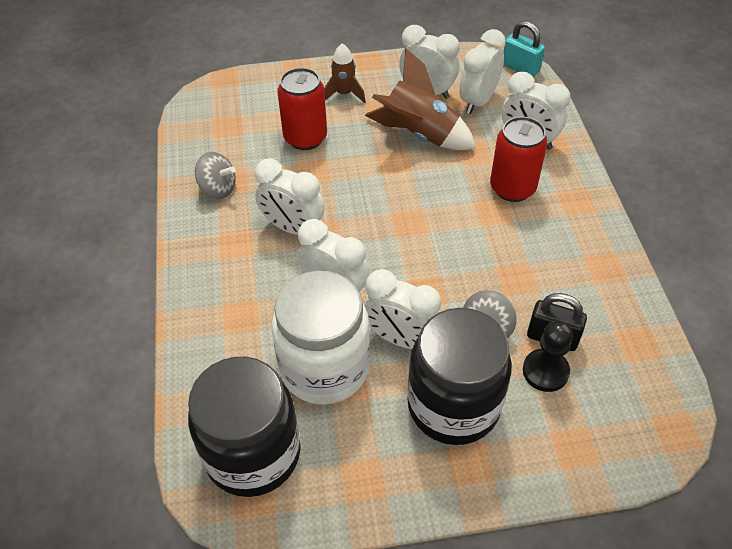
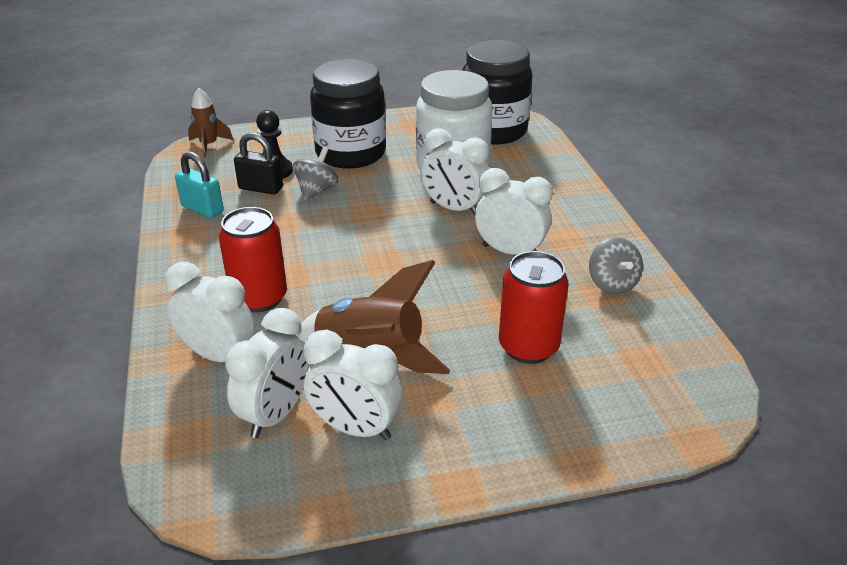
camera: 175 degrees right, 15 degrees down
(218, 189) = (612, 284): grey spinning top -> grey spinning top turned 120 degrees counterclockwise
(344, 94) = (489, 419): brown rocket -> brown rocket (209, 145)
(400, 338) = (391, 183): white clock -> none
(520, 68) = (184, 485): turquoise padlock -> turquoise padlock (202, 209)

